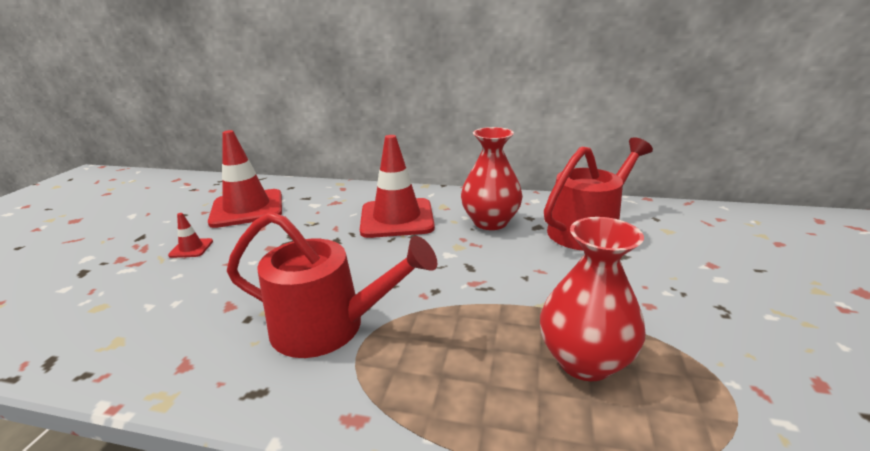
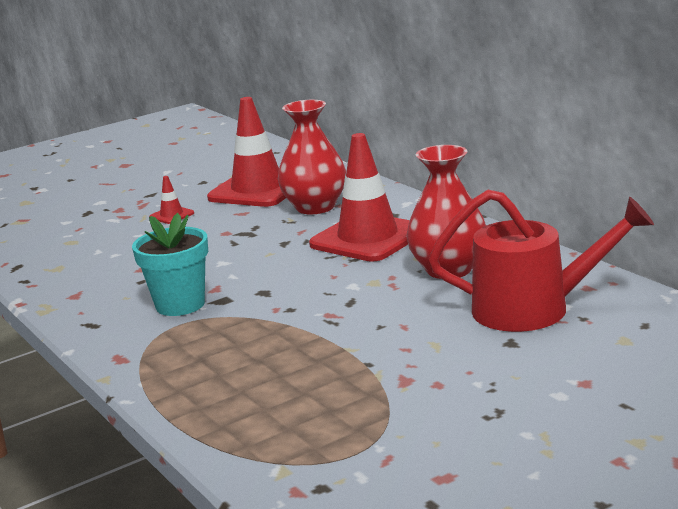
camera: 45 degrees right, 5 degrees down
(329, 327) = (180, 305): red watering can -> turquoise flower pot
(584, 361) = (304, 391): red vase -> red vase (315, 207)

